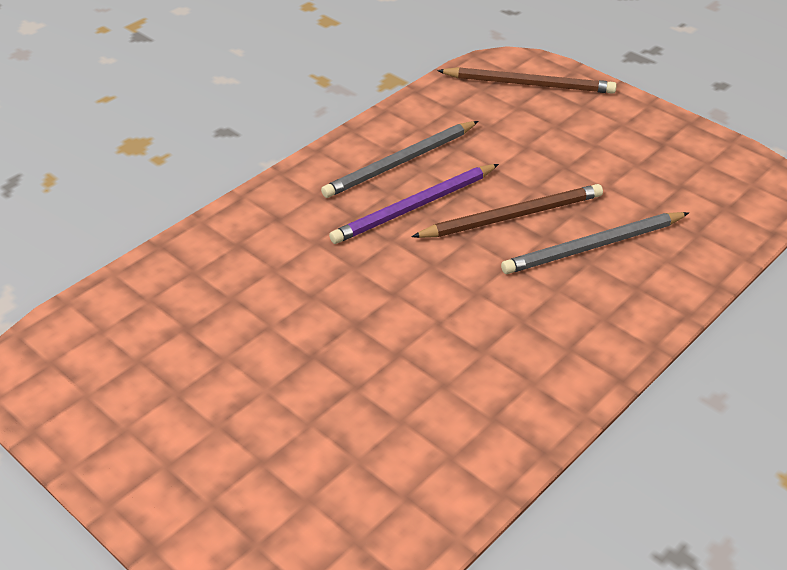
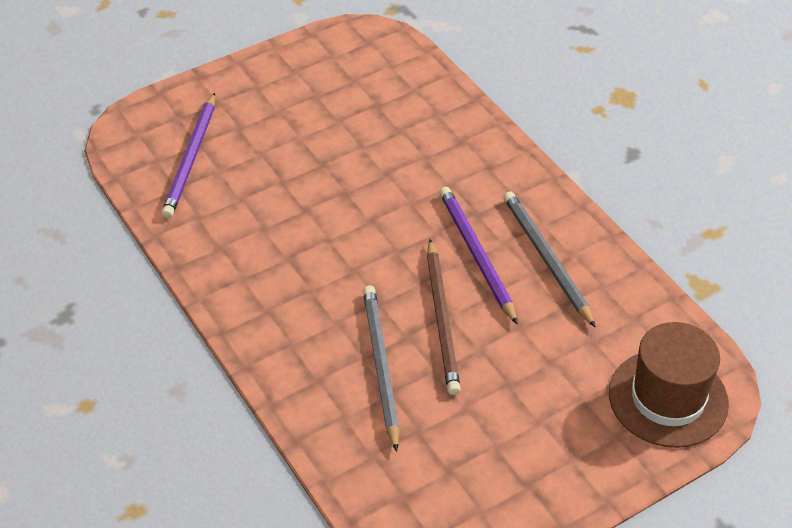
camera: 105 degrees right, 5 degrees up
(341, 498) = (191, 158): none -> purple pencil
(529, 84) = (668, 398): brown pencil -> brown hat

